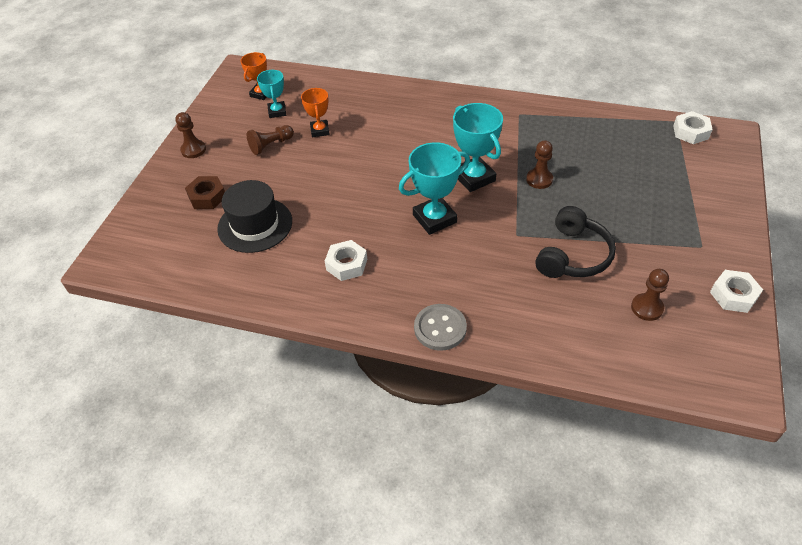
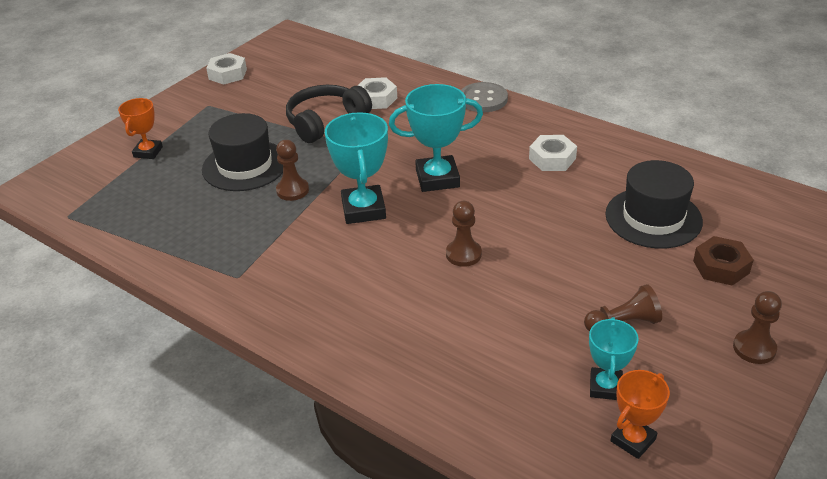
camera: 160 degrees left, 10 degrees down
(320, 131) = (539, 328): orange trophy -> orange trophy (148, 152)
(597, 191) = (245, 165): none -> black hat
(647, 308) = (303, 80): brown pawn -> brown pawn (463, 254)
(690, 132) = (70, 200): white nut -> white nut (376, 99)

